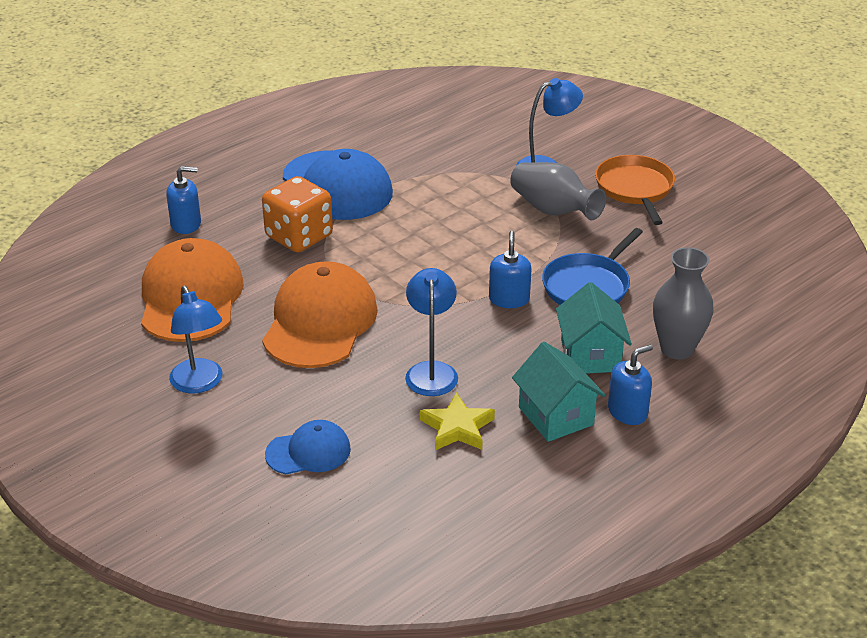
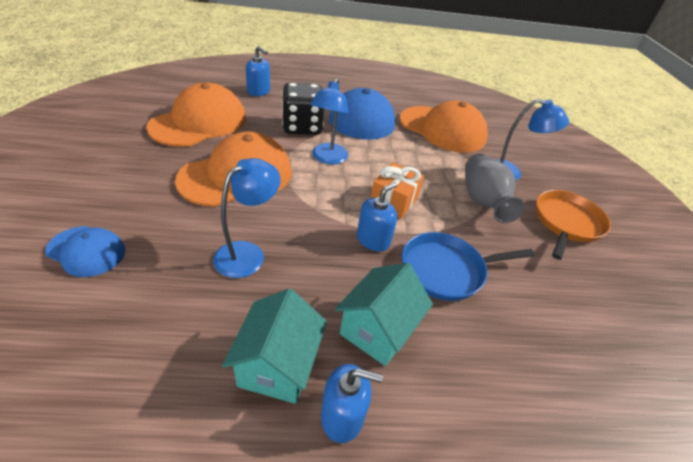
camera: 35 degrees right, 5 degrees up
(200, 384) = (119, 166): blue lamp -> blue lamp (327, 158)
(299, 237) = (302, 127): orange dice -> black dice
(434, 154) = (442, 129): none -> orange cap
(457, 428) = (195, 312): yellow star -> none
(483, 257) = (394, 201): none -> orange gift
(677, 349) = (464, 384): grey vase -> none

